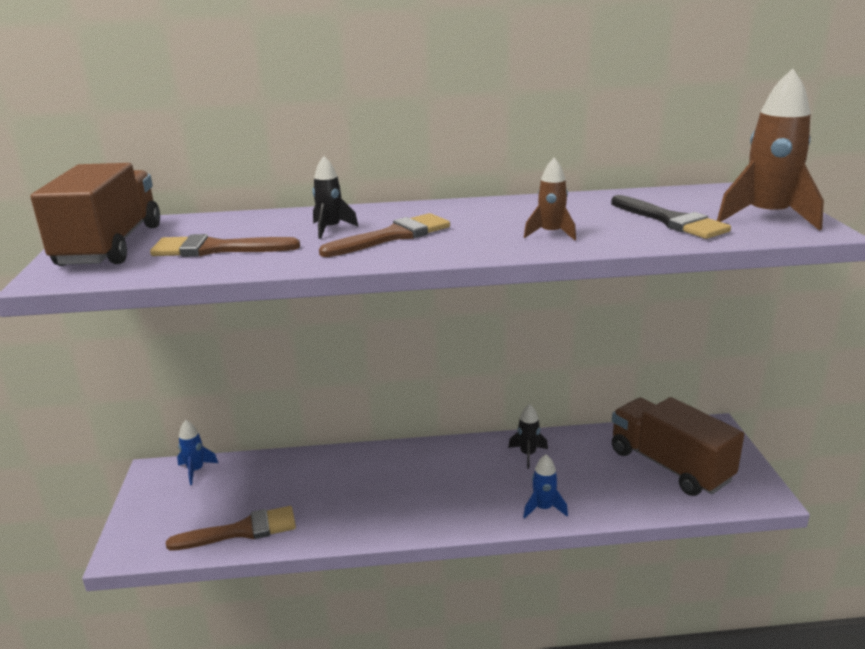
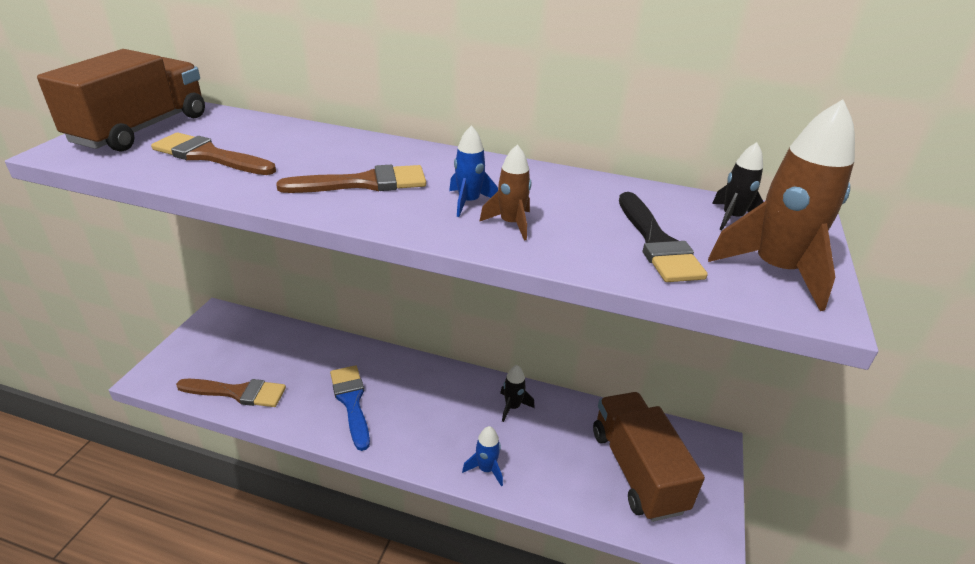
camera: 20 degrees right, 10 degrees up
(196, 470) = (245, 324): blue rocket -> blue rocket (468, 202)
(330, 229) = (324, 158): black rocket -> black rocket (732, 218)
(371, 499) = (351, 402): none -> blue brush

